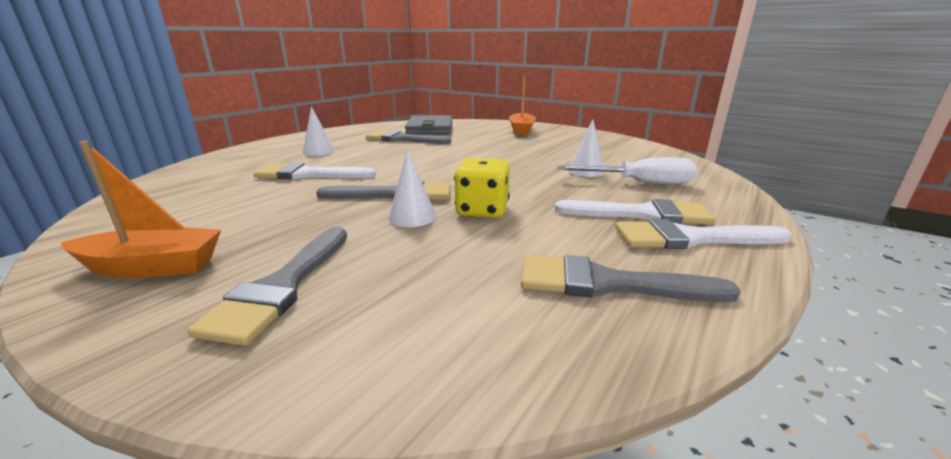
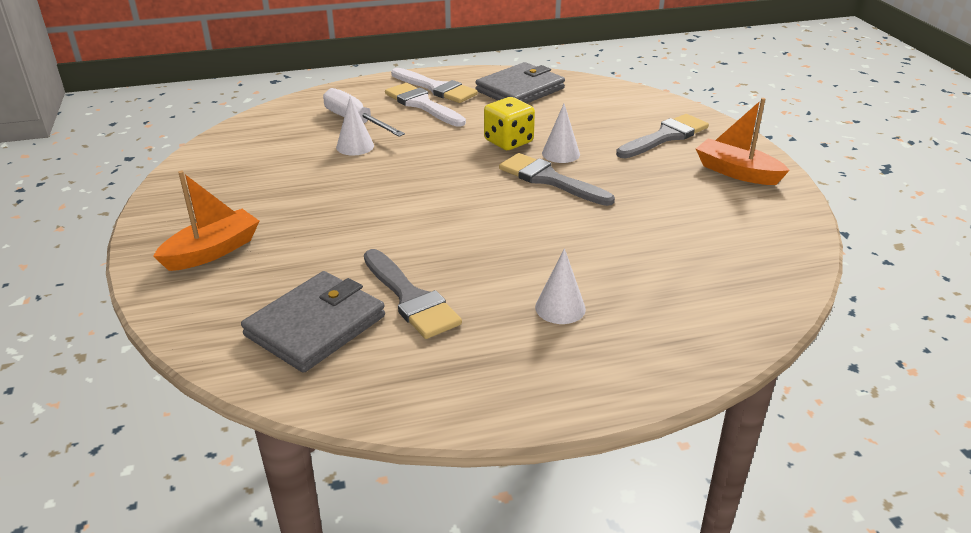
camera: 140 degrees left, 10 degrees up
(308, 174) = (604, 245): white brush -> none
(607, 284) = (520, 89): grey brush -> grey wallet

